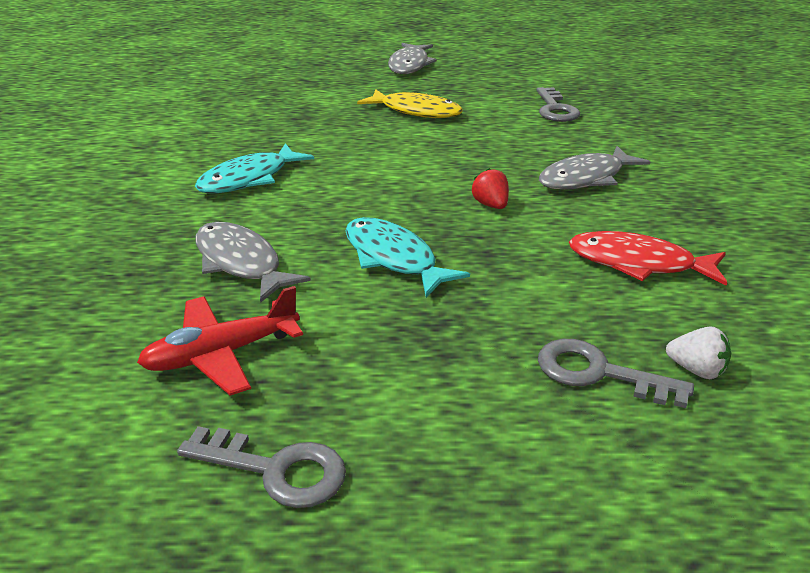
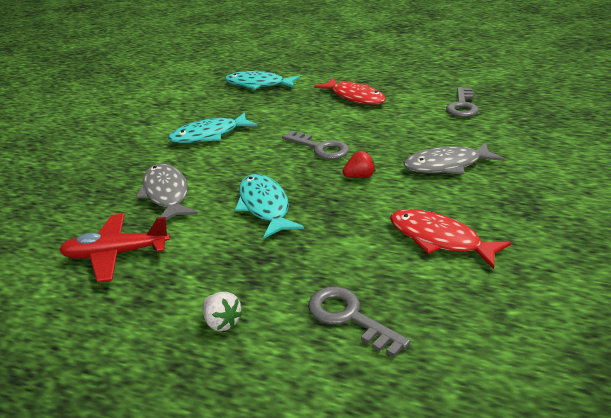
camera: 20 degrees right, 0 degrees up
(274, 108) = (258, 84): none -> turquoise fish
(276, 470) = (99, 336): grey key -> grey key (320, 148)
(409, 65) = (374, 60): grey fish -> none
(416, 111) = (354, 97): yellow fish -> red fish
(491, 205) = (359, 177): red strawberry -> red strawberry turned 75 degrees clockwise
(696, 370) = (424, 330): white strawberry -> white strawberry (222, 322)

